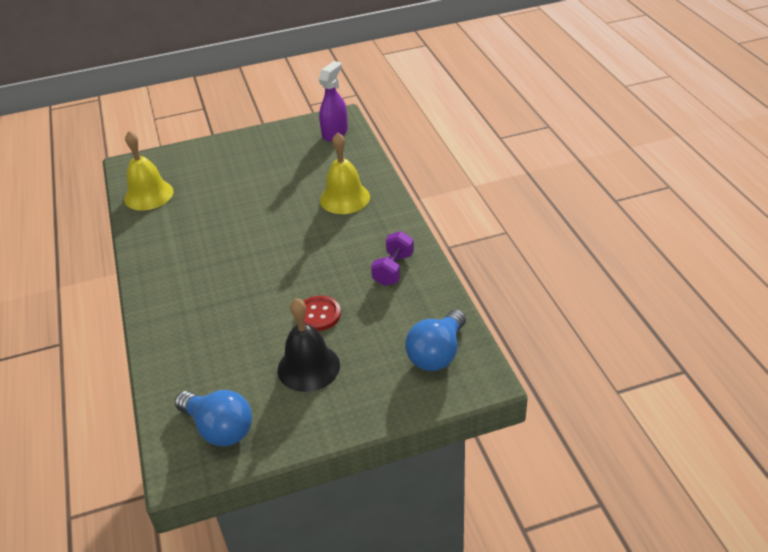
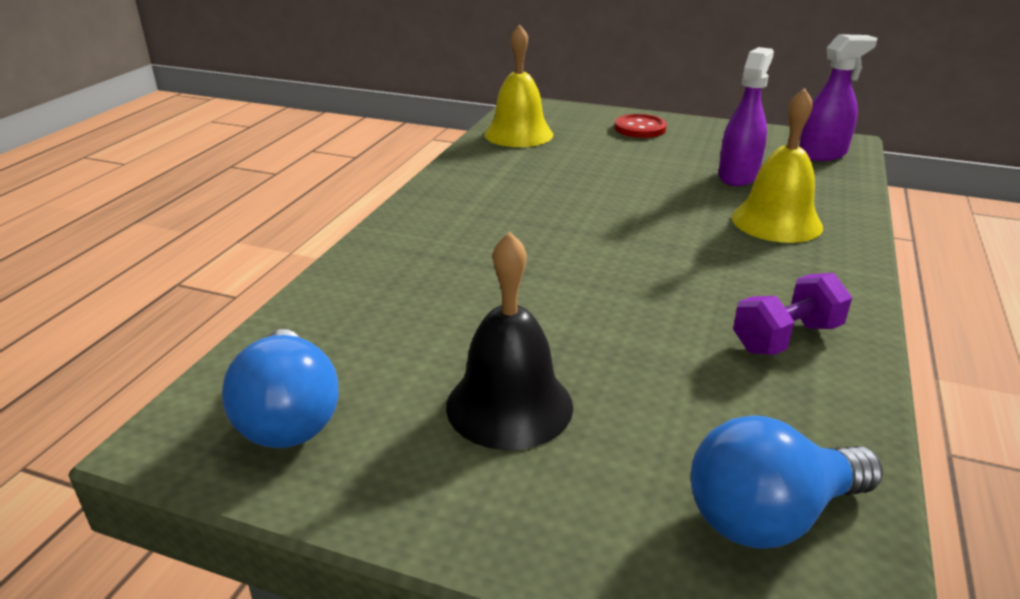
camera: 35 degrees right, 10 degrees down
(303, 172) = (738, 176): none -> purple spray bottle
(318, 314) = (599, 341): red button -> red button (640, 128)

